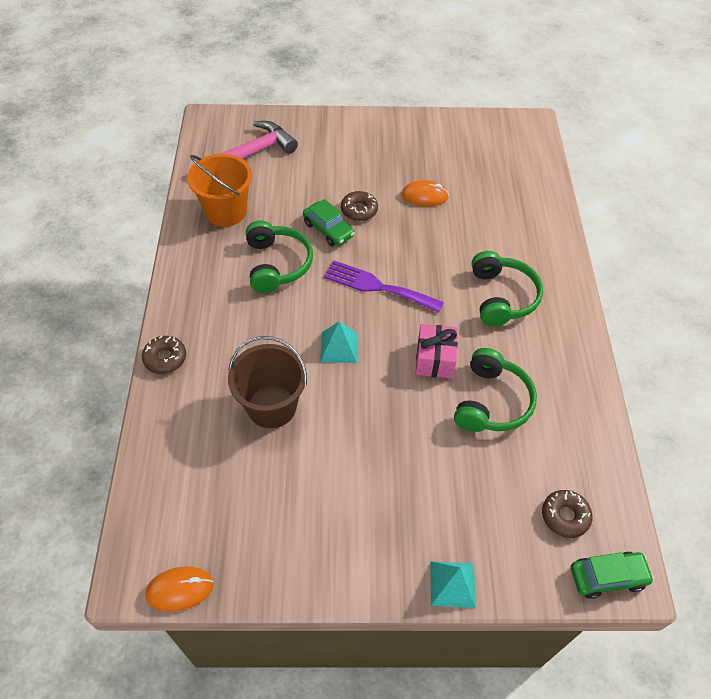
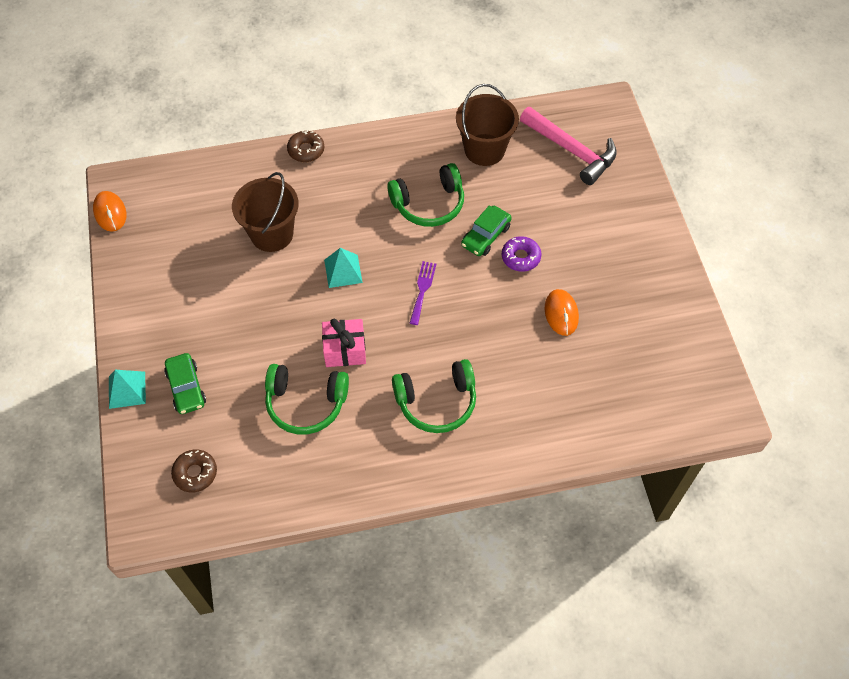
camera: 80 degrees right, 5 degrees up
(226, 211) = (484, 150): orange bucket -> brown bucket
(359, 210) = (520, 257): brown donut -> purple donut
(377, 286) = (422, 290): purple fork -> purple fork, size x0.61
(607, 577) = (142, 510): green car -> green car (186, 388)

